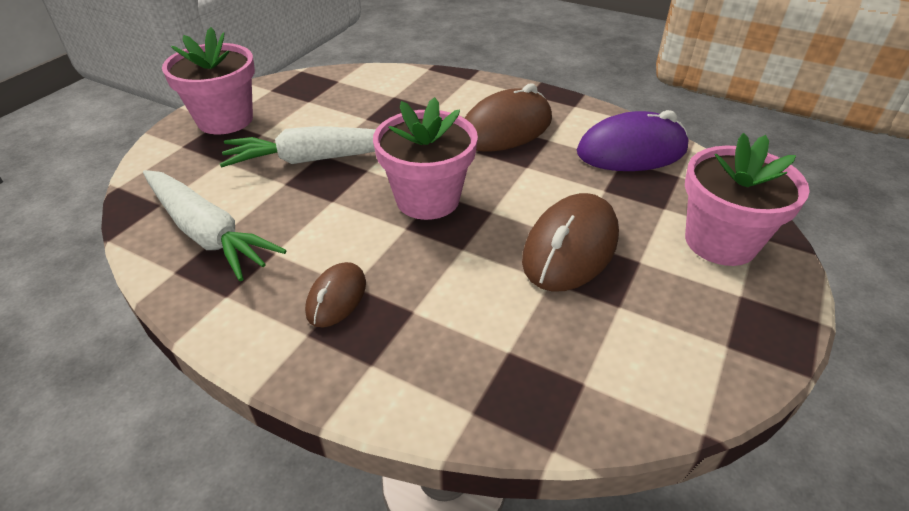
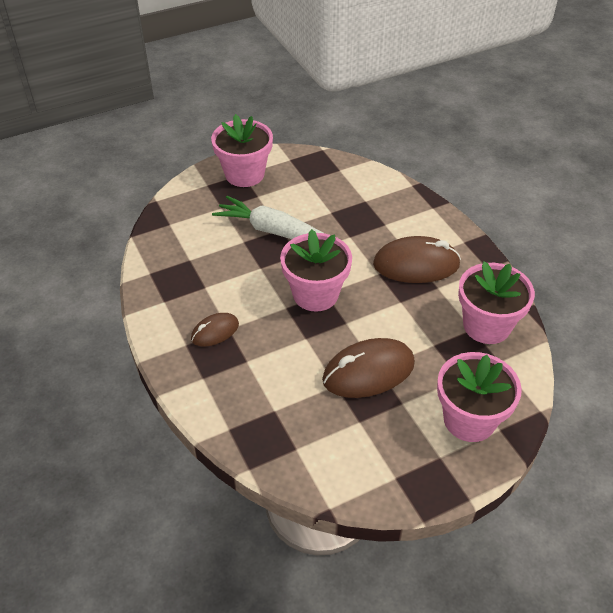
camera: 35 degrees right, 5 degrees up
(207, 233) = (180, 256): white carrot -> none
(631, 151) = (486, 325): purple mouse -> pink flower pot

